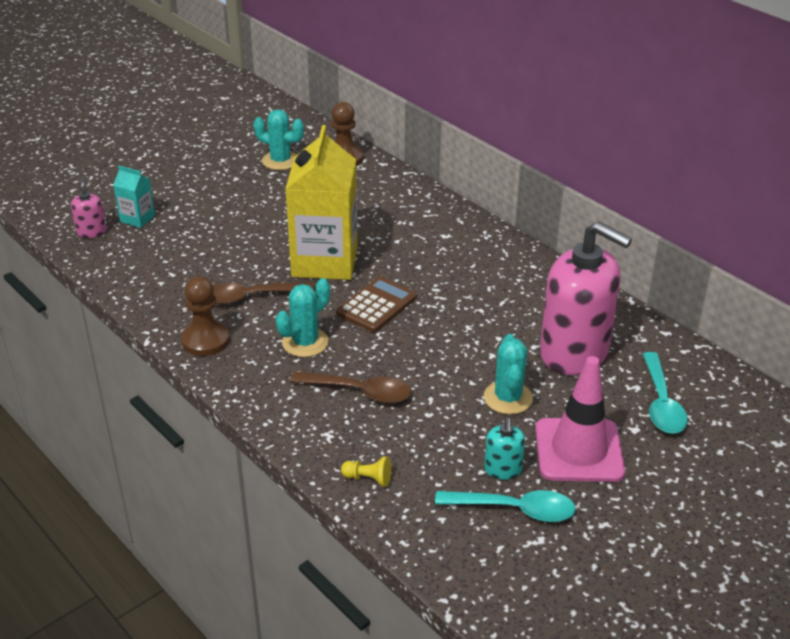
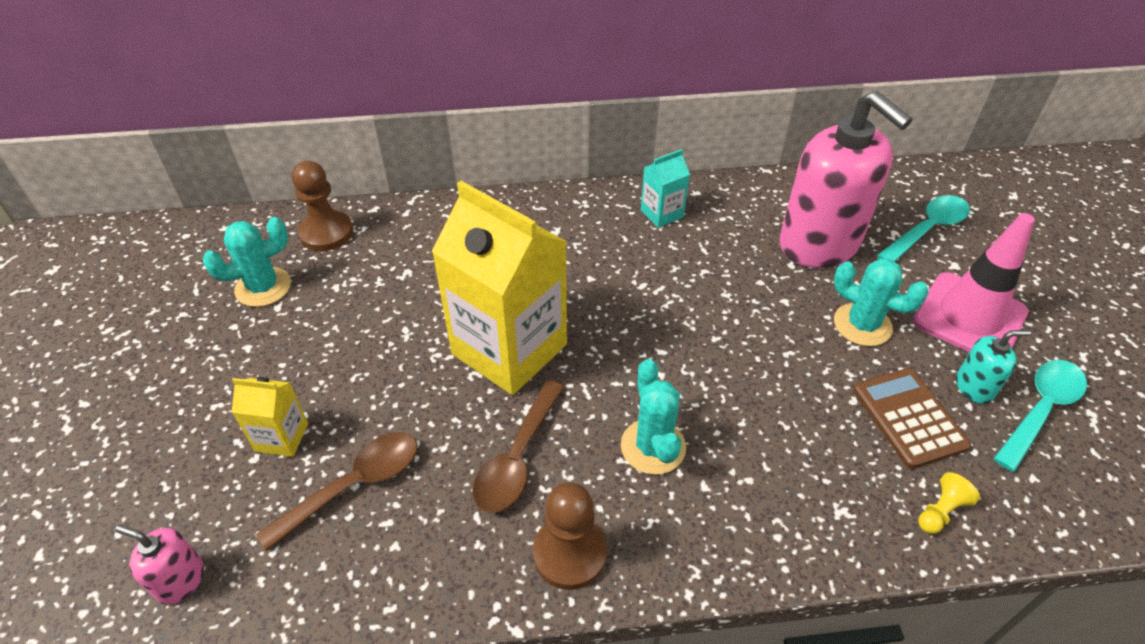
camera: 55 degrees left, 10 degrees up
(137, 218) = (213, 502): turquoise carton -> turquoise carton (662, 213)
(191, 218) = (282, 437): none -> yellow carton
(359, 392) = (779, 441): brown spoon -> brown spoon (354, 485)
(376, 305) = (632, 346): brown calculator -> brown calculator (908, 418)
(502, 469) = (974, 387): turquoise soap dispenser -> turquoise soap dispenser turned 45 degrees counterclockwise
(574, 352) = (819, 243): pink soap dispenser -> pink soap dispenser turned 75 degrees clockwise
(661, 403) = (927, 230): turquoise spoon -> turquoise spoon turned 75 degrees counterclockwise

